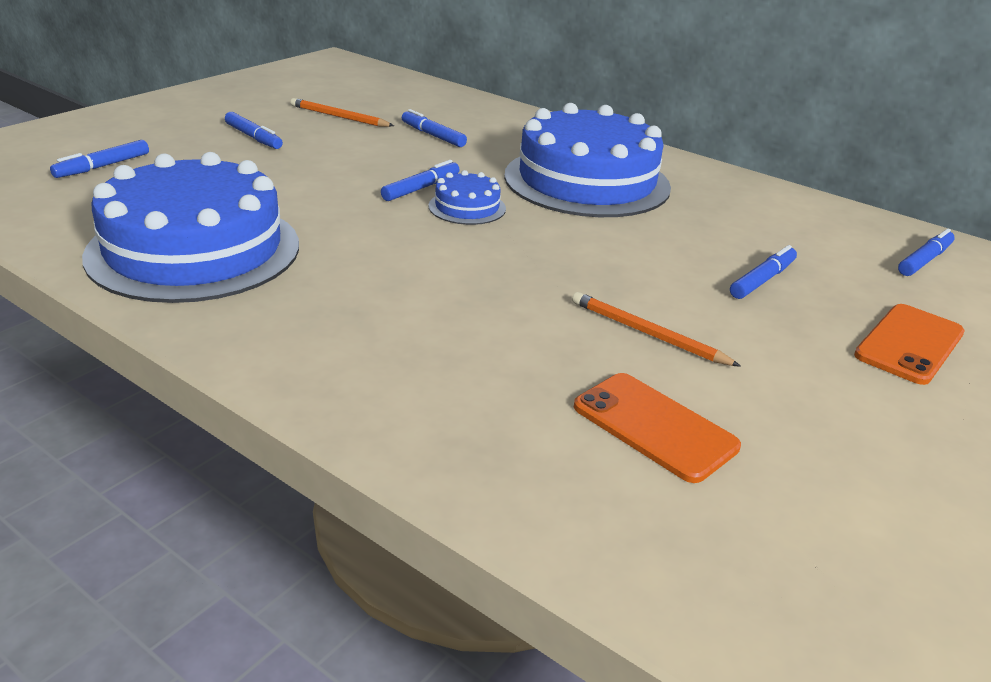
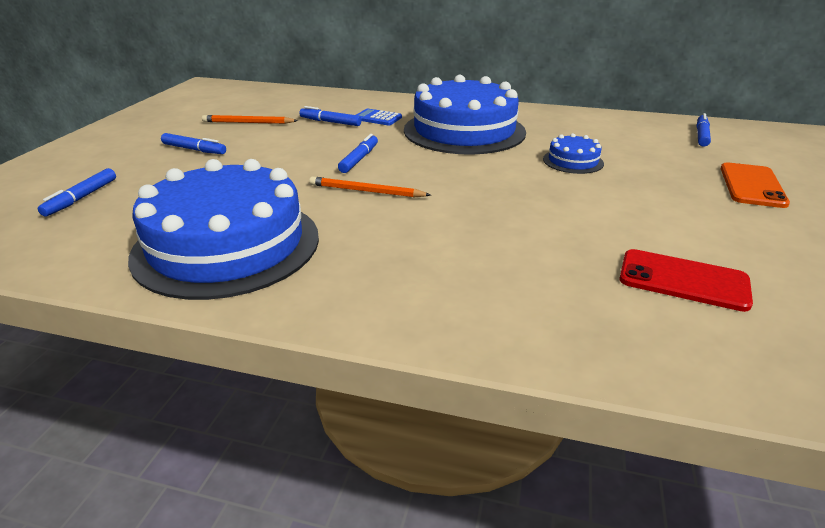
camera: 20 degrees left, 0 degrees up
(467, 207) = (405, 165): blue cake -> blue cake (573, 161)
(495, 142) = (378, 118): none -> blue calculator
(647, 333) = (609, 219): orange pencil -> orange pencil (366, 191)
(654, 426) = (683, 280): orange phone -> red phone
(762, 280) = (634, 168): blue marker -> none

